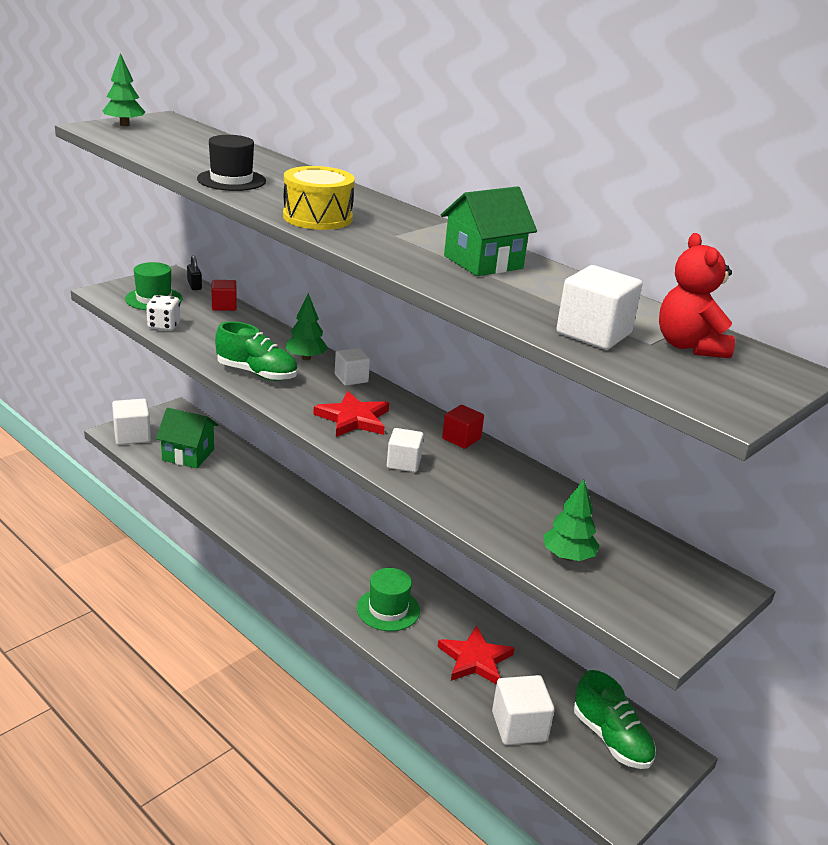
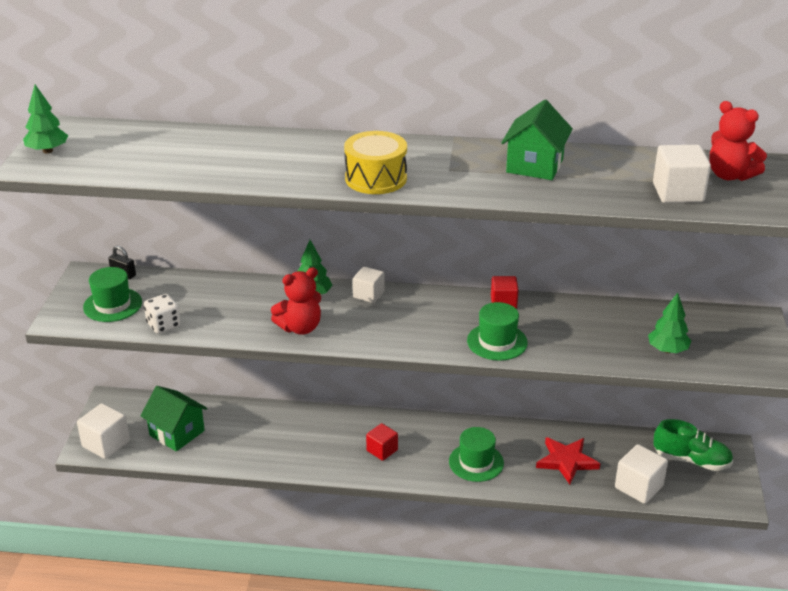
camera: 35 degrees left, 5 degrees up
(188, 455) = (177, 433): green house -> green house turned 60 degrees clockwise
(224, 306) = (179, 281): red cube -> red cube (382, 450)
(231, 180) = (252, 171): black hat -> none
(257, 373) = (300, 327): green shoe -> red teddy bear
(353, 419) = (419, 327): red star -> none
(403, 463) = (497, 342): white cube -> green hat

